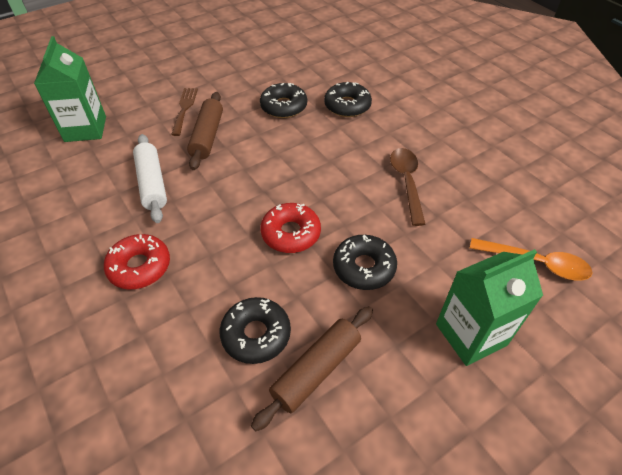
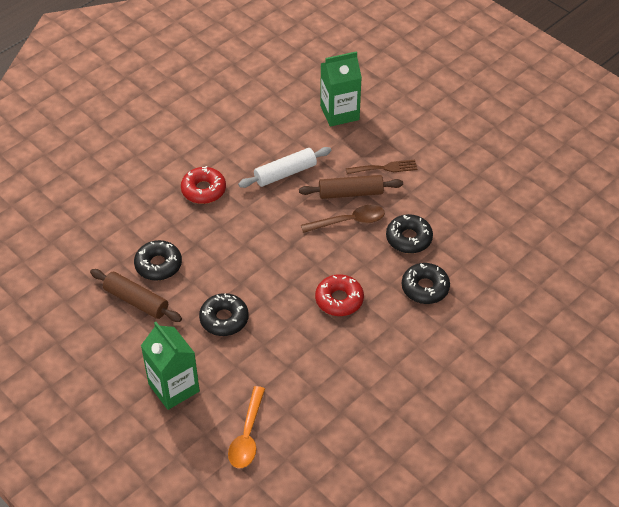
camera: 80 degrees right, 0 degrees up
(291, 233) = (249, 269): red donut -> red donut (339, 300)
(407, 182) = (324, 342): brown spoon -> brown spoon (349, 221)

